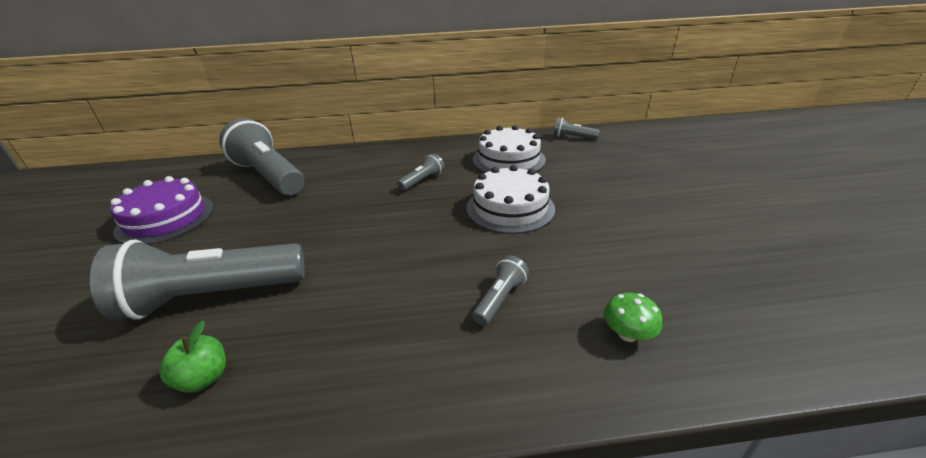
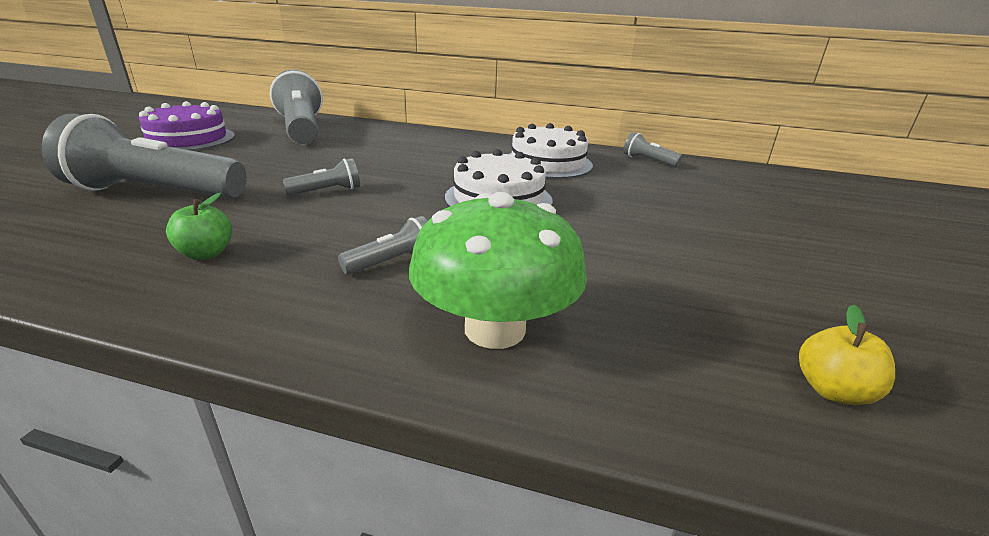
camera: 20 degrees right, 5 degrees down
(204, 378) = (80, 239): green apple -> green apple (206, 254)
(422, 181) = (434, 160): grey flashlight -> grey flashlight (327, 191)
(627, 334) = (495, 329): green mushroom -> green mushroom, size x2.30
(834, 303) = (832, 390): none -> yellow apple

